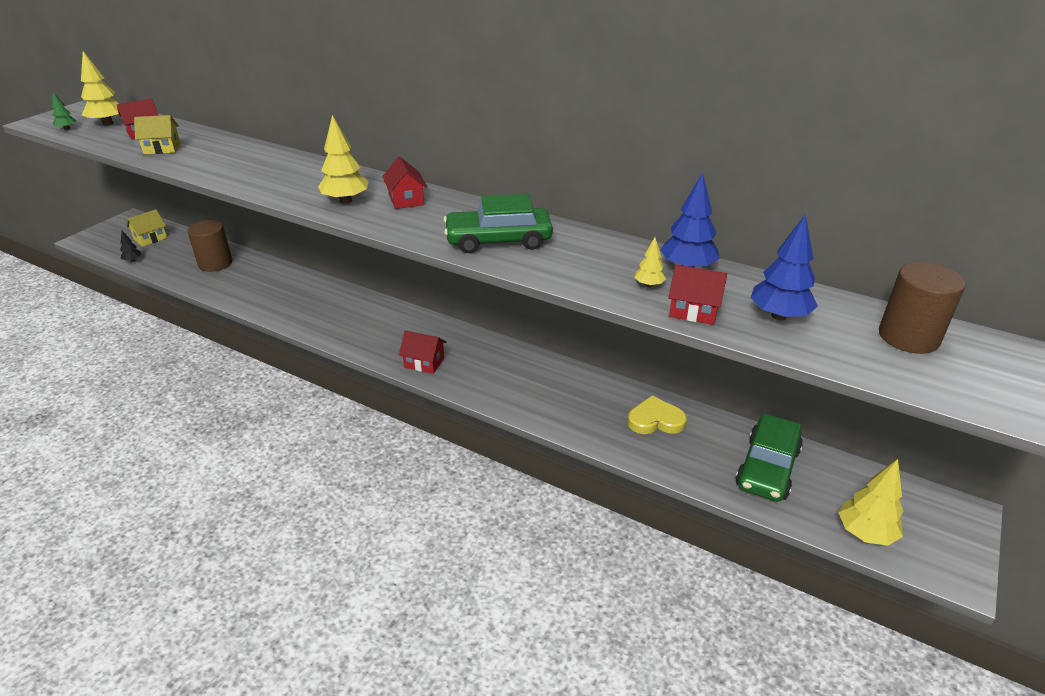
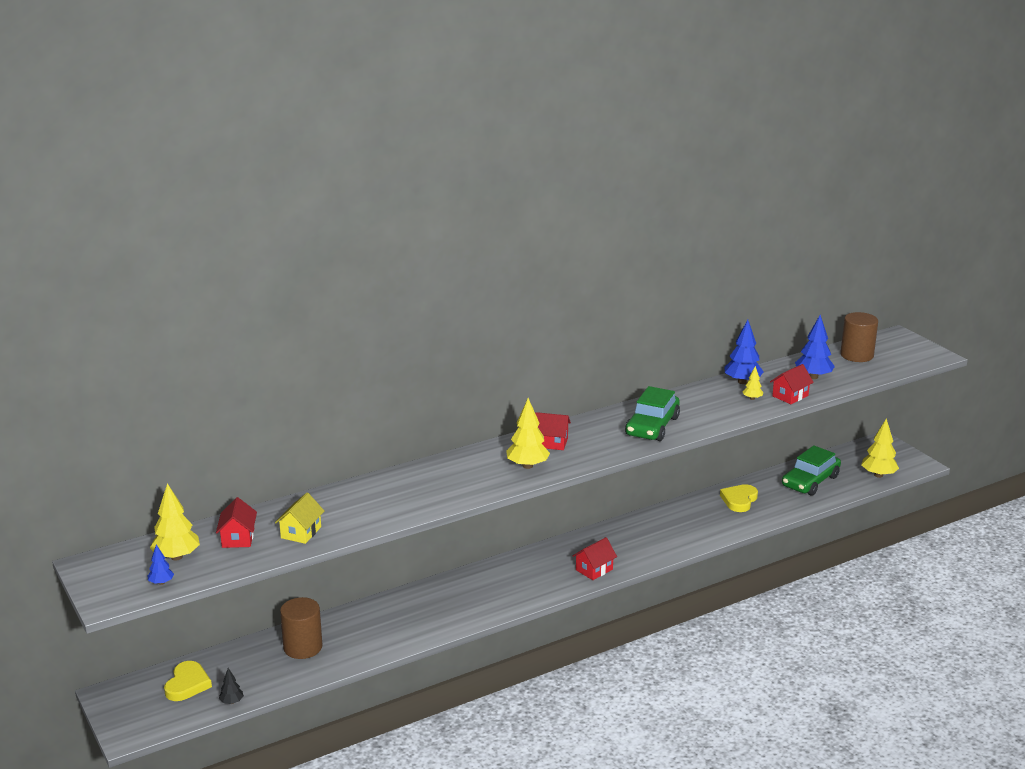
camera: 60 degrees left, 10 degrees down
(67, 129) = (161, 583): green tree -> blue tree
(150, 239) = (187, 684): yellow house -> yellow heart
(767, 468) = (810, 481): green car -> green car turned 75 degrees clockwise

